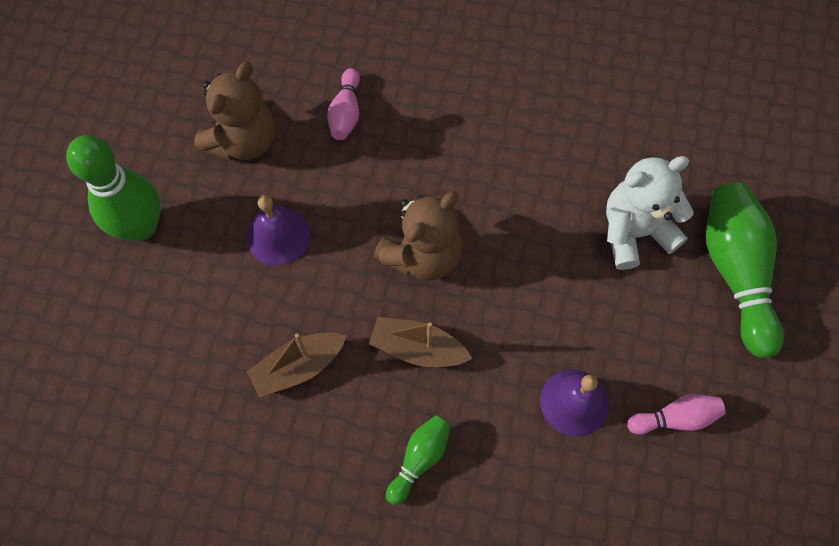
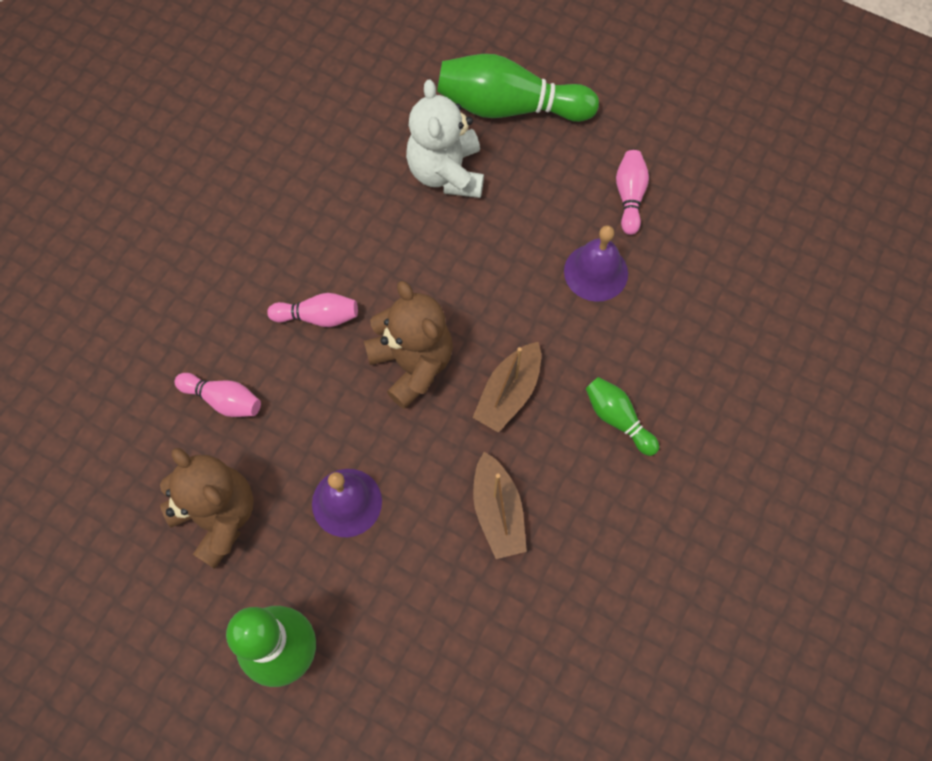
camera: 75 degrees left, 0 degrees up
(445, 163) = (318, 317): none -> pink bowling pin

